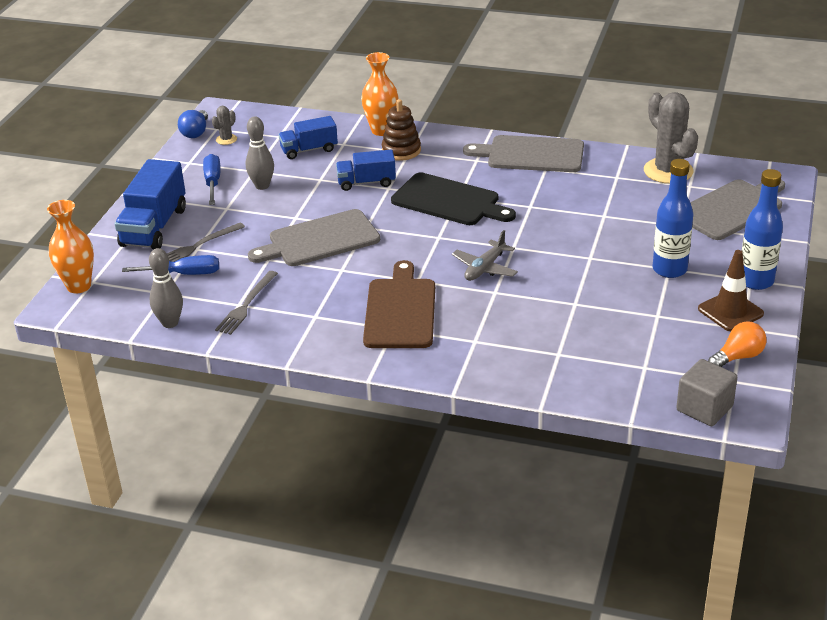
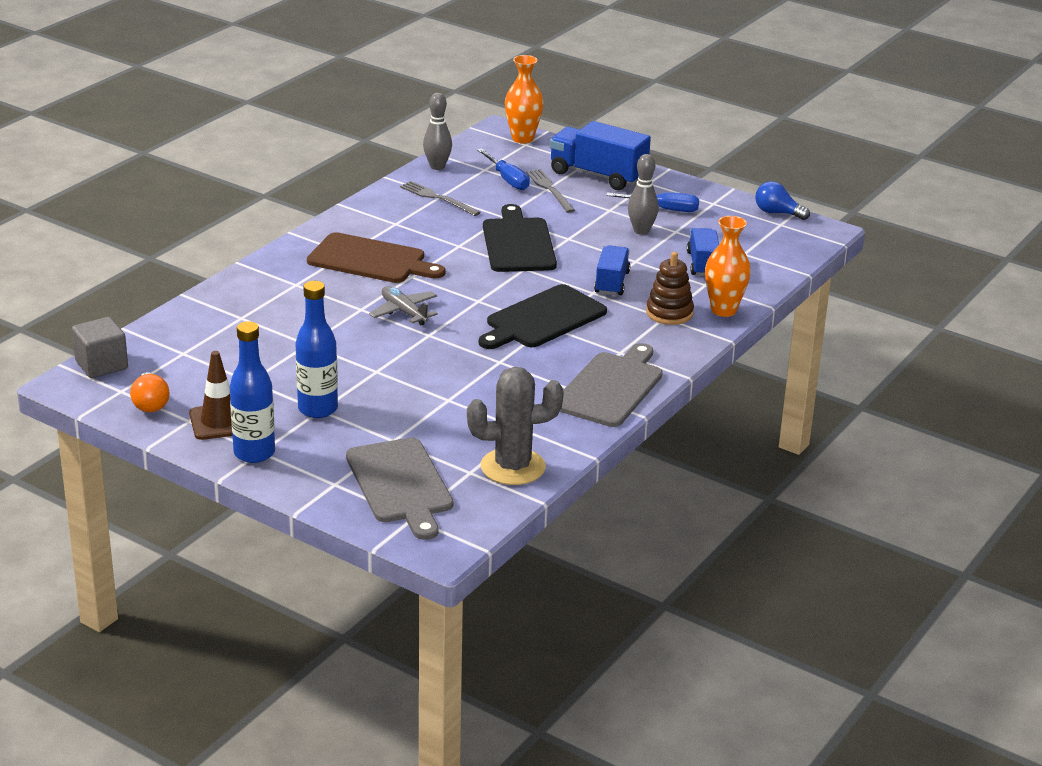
camera: 105 degrees right, 5 degrees down
(184, 274) = (507, 179): blue screwdriver -> blue screwdriver turned 45 degrees counterclockwise
(226, 139) = (752, 226): grey cactus -> none
(320, 240) = (518, 243): grey cutting board -> black cutting board

